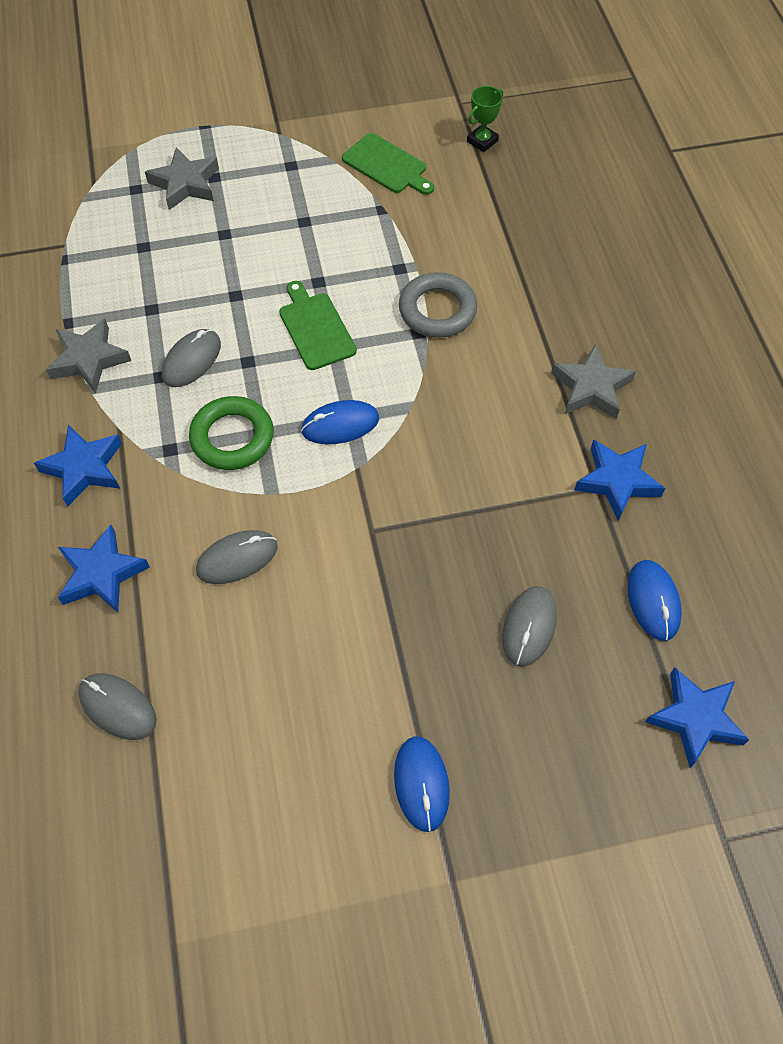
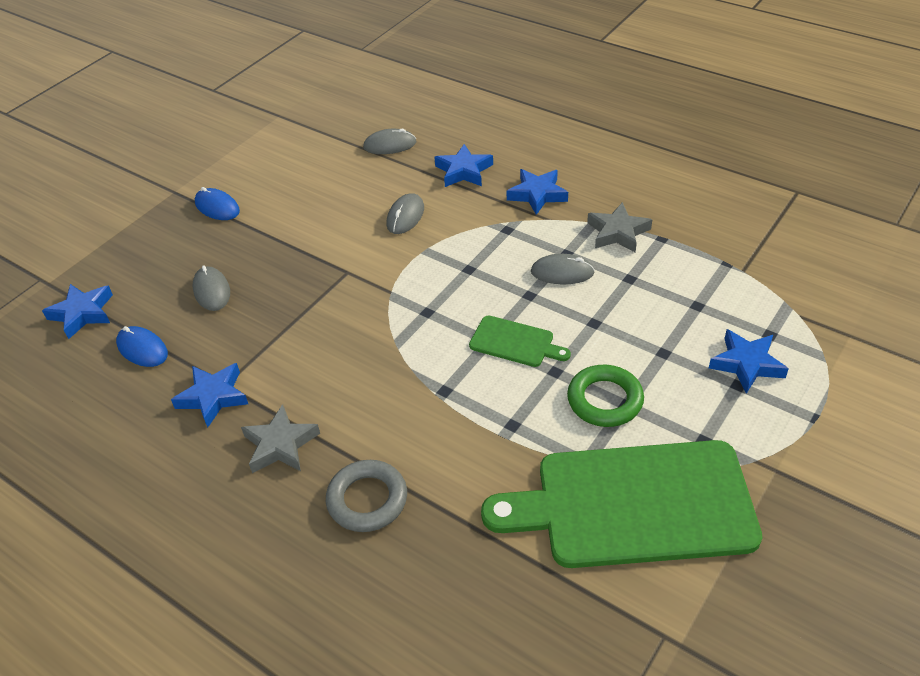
camera: 140 degrees right, 15 degrees down
(185, 184) = (746, 364): grey star -> blue star
(191, 360) = (562, 272): grey mouse -> grey mouse turned 75 degrees counterclockwise
(232, 437) = (481, 256): green ring -> green ring (605, 400)
(340, 425) = (427, 304): blue mouse -> none
(387, 165) = (634, 504): green cutting board -> green cutting board, size x2.28
(437, 310) = (448, 416): grey ring -> grey ring (367, 500)
(482, 141) = (590, 605): green trophy -> none

